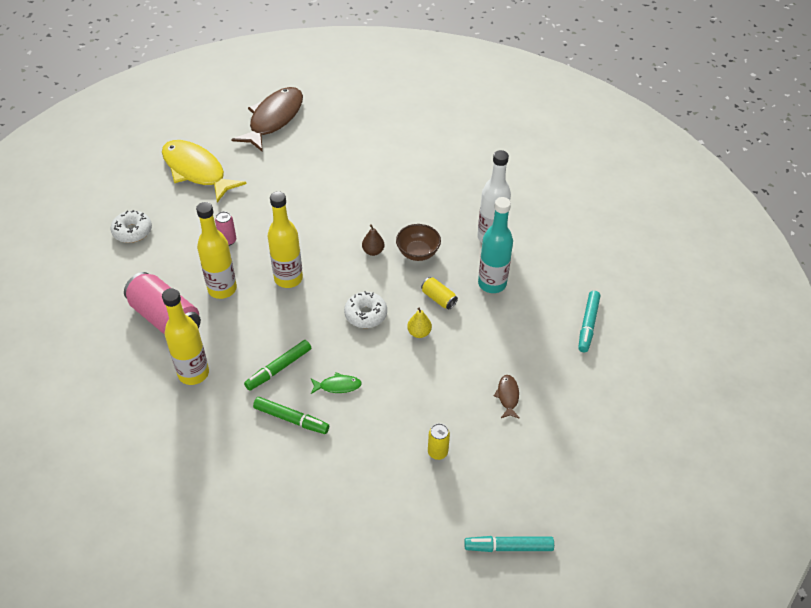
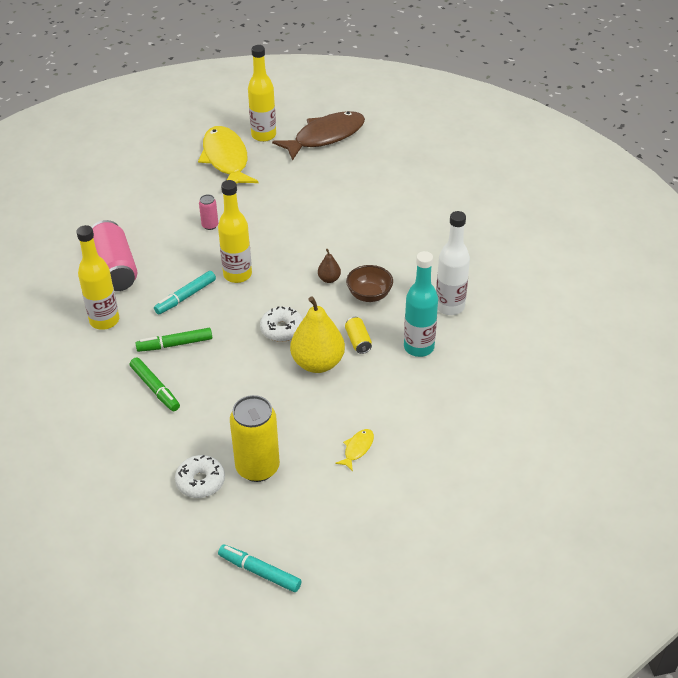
camera: 30 degrees right, 5 degrees down
(132, 231) = (138, 191): white donut -> white donut (200, 481)
(222, 289) = (176, 263): yellow bottle -> yellow bottle (263, 135)
(338, 386) = (213, 378): green fish -> none
(419, 333) = (318, 363): yellow pear -> yellow pear, size x2.15
(437, 452) = (257, 467): yellow can -> yellow can, size x2.11
(507, 396) = (357, 449): brown fish -> yellow fish
(588, 324) = (485, 419): turquoise marker -> turquoise marker (185, 297)

